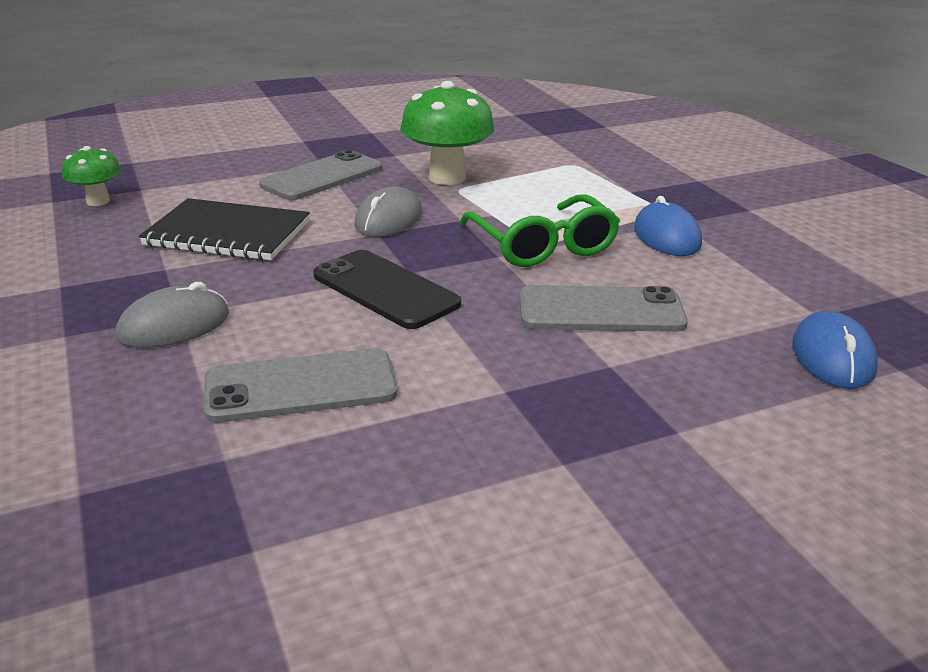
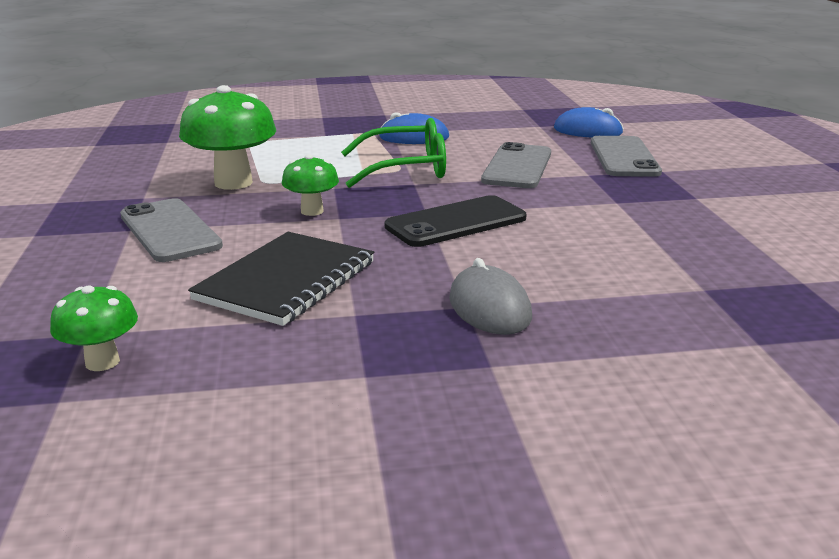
camera: 75 degrees left, 5 degrees down
(301, 387) = (607, 259): grey phone -> grey phone (624, 157)
(388, 219) = (312, 211): grey mouse -> green mushroom

